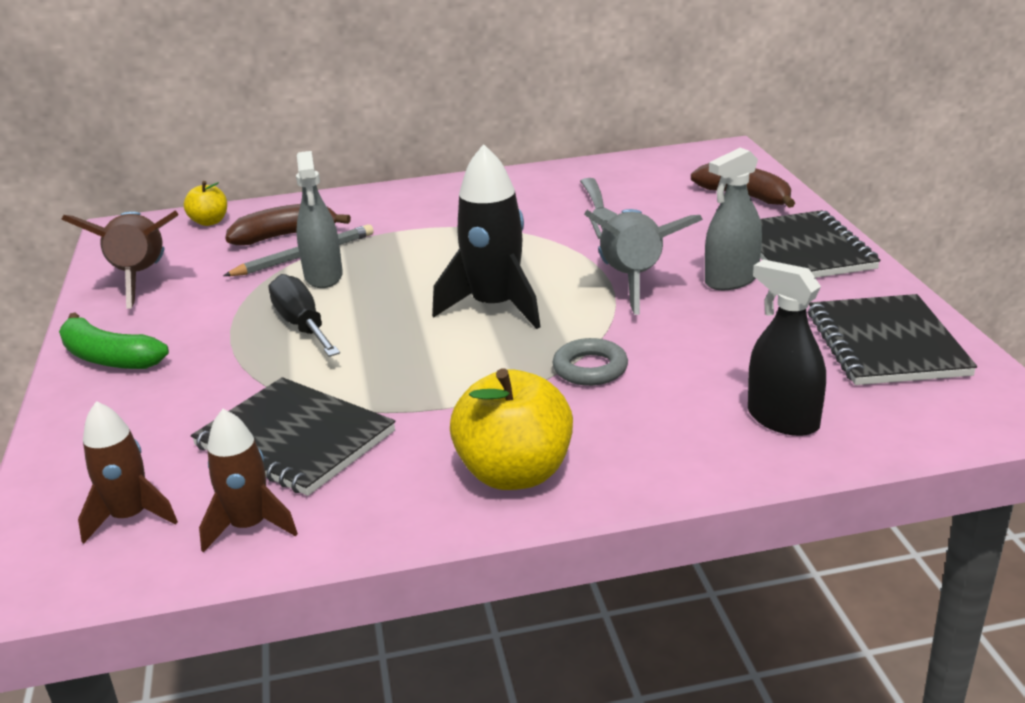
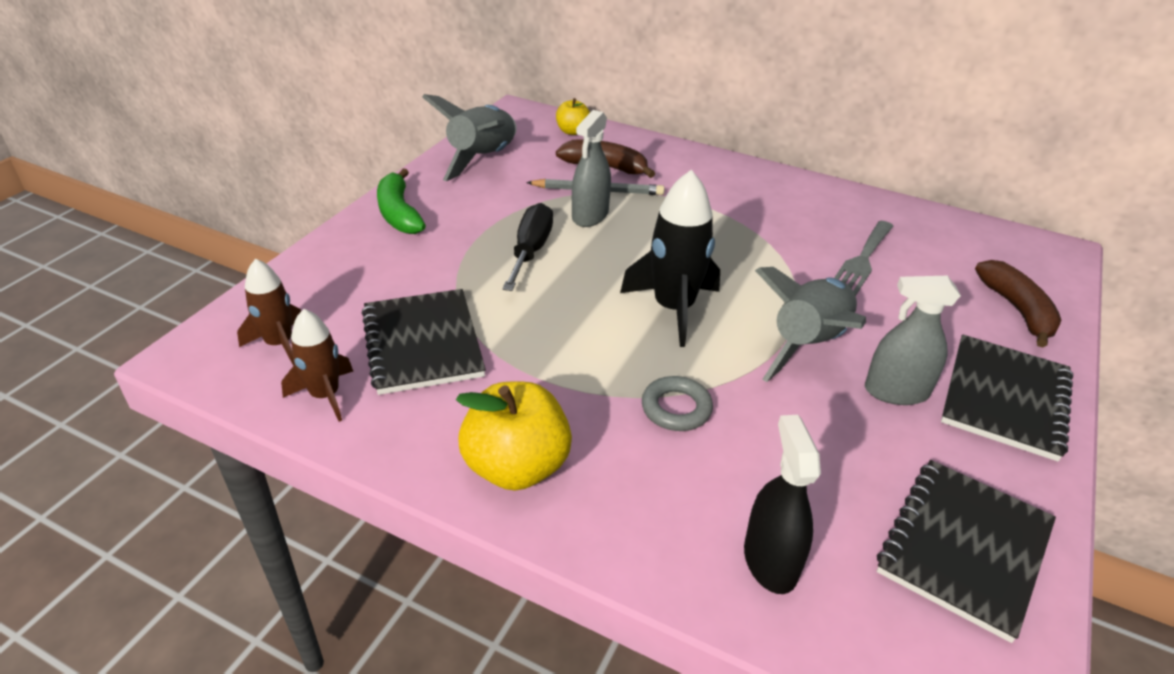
camera: 35 degrees right, 10 degrees up
(141, 279) = (483, 159): brown rocket -> grey rocket

